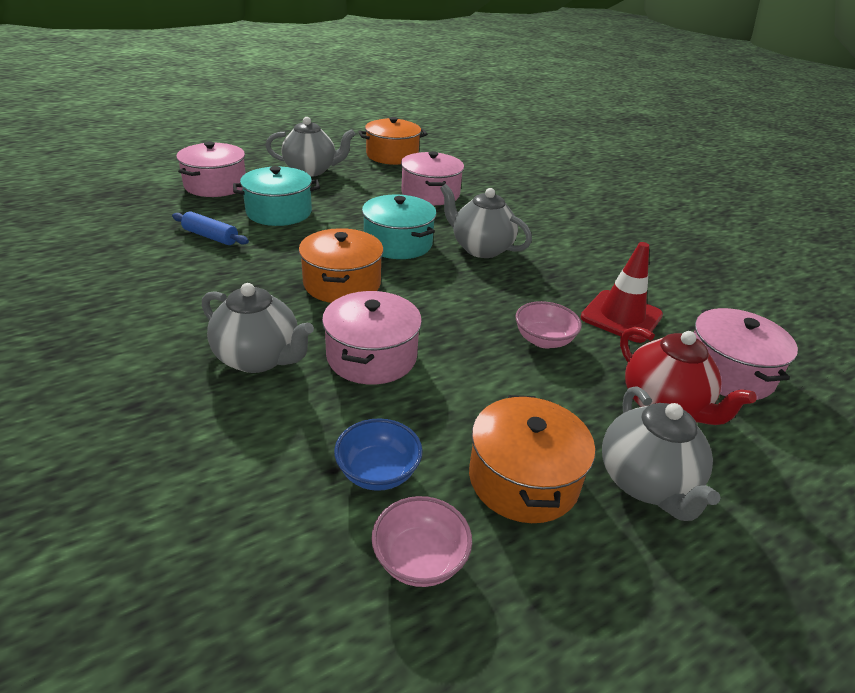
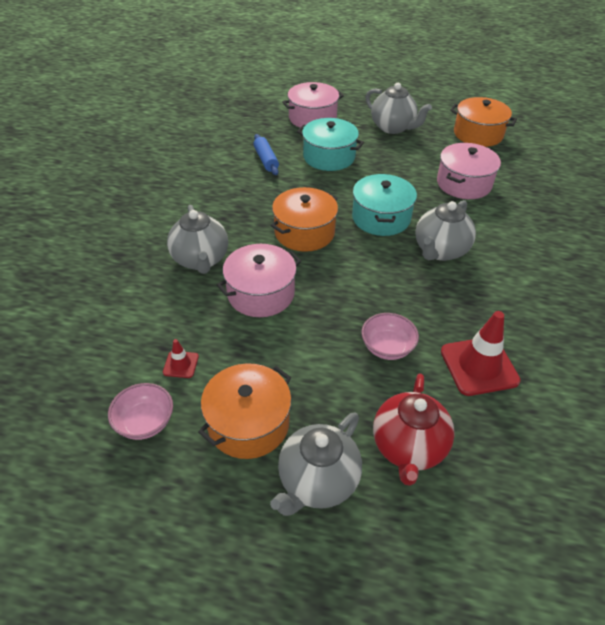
camera: 45 degrees right, 10 degrees up
(378, 472) = (181, 364): blue bowl -> red traffic cone
(480, 248) = (440, 251): grey teapot -> grey teapot turned 135 degrees counterclockwise
(728, 372) = (504, 462): pink pot -> none

